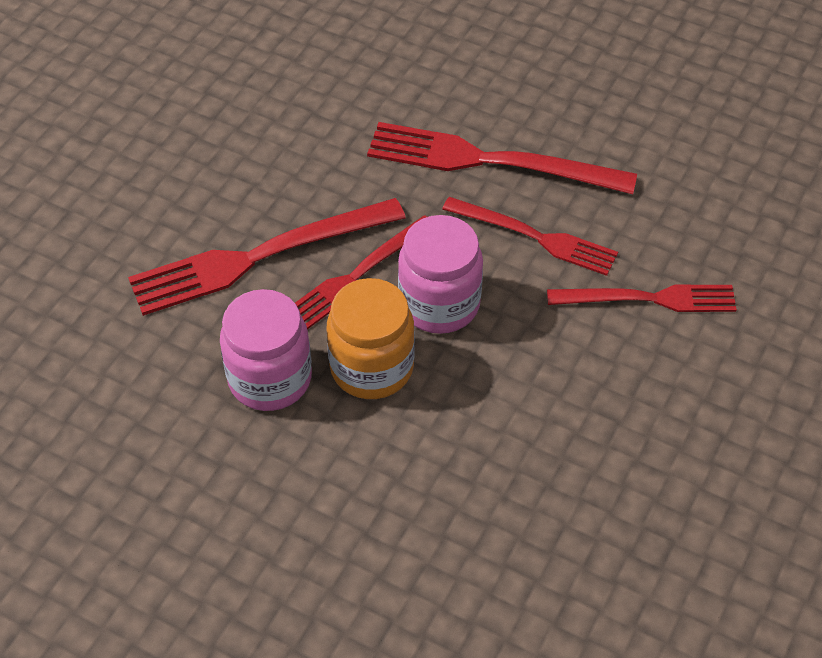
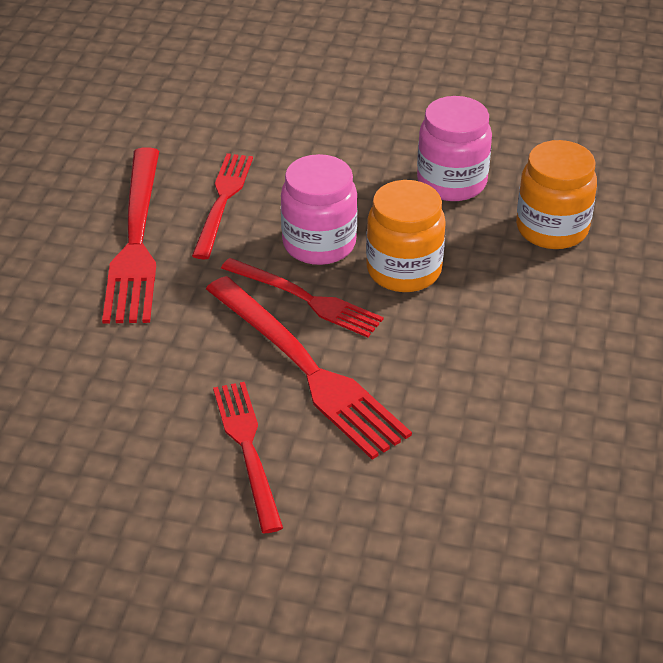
camera: 105 degrees left, 10 degrees down
(270, 379) = (444, 329): pink jar -> pink jar (451, 182)
(395, 534) = (552, 229): none -> orange jar
(648, 299) = (270, 135): red fork -> red fork (248, 449)

